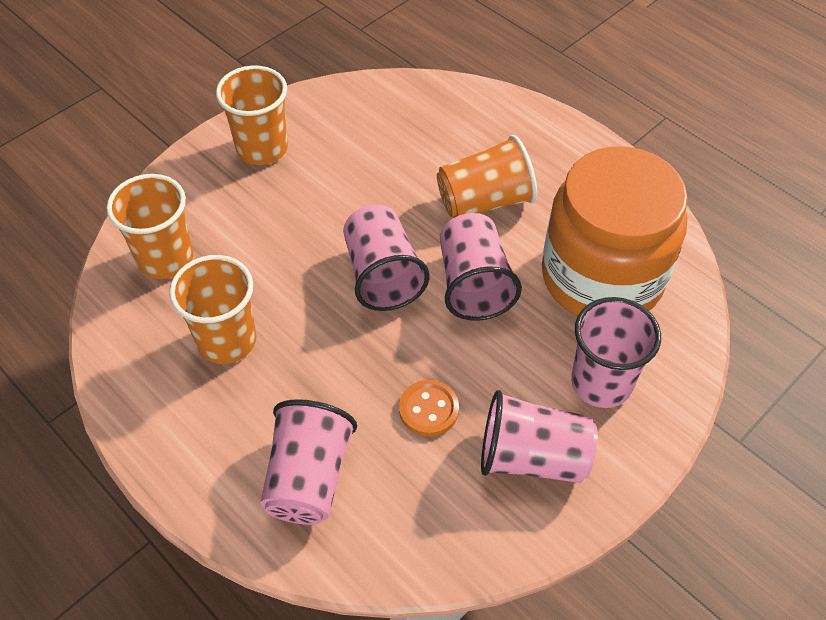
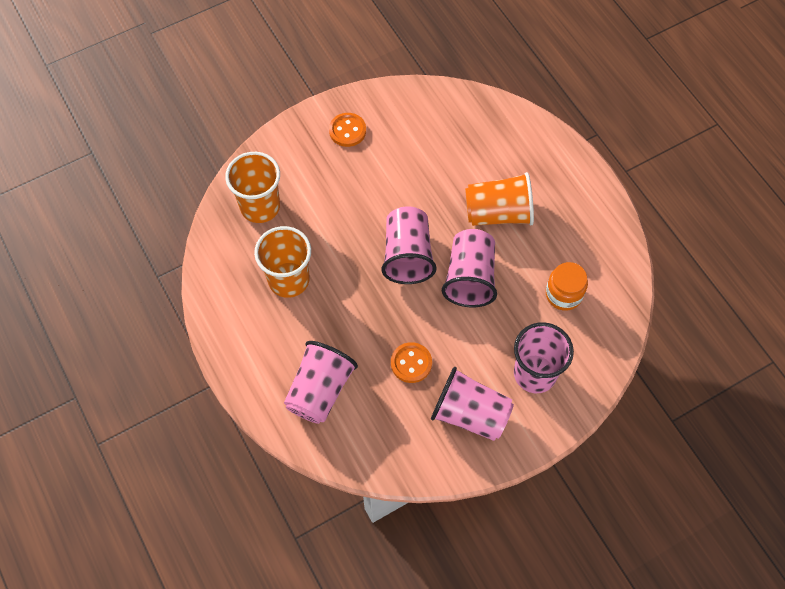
camera: 15 degrees right, 10 degrees up
(262, 148) = (347, 131): orange cup -> orange button
(602, 277) = (563, 294): orange jar -> orange jar, size x0.41

